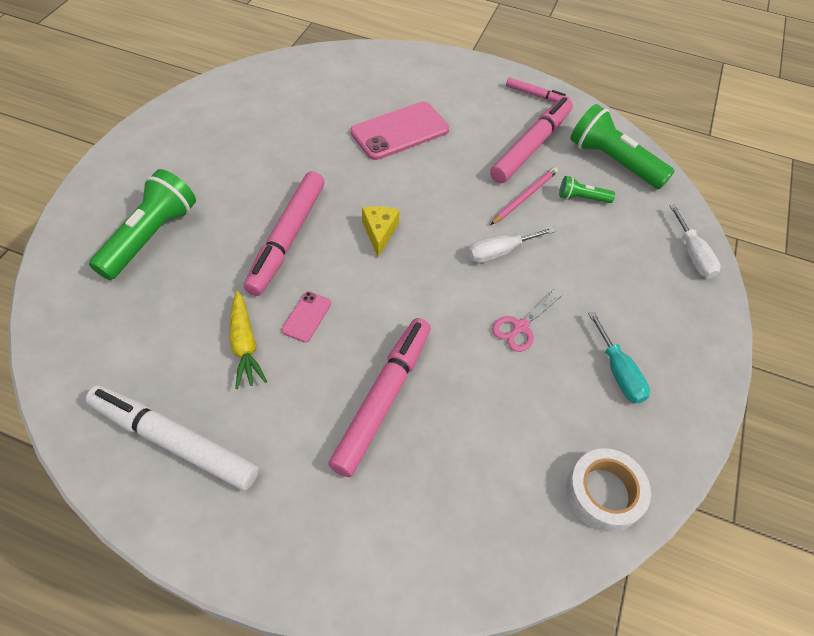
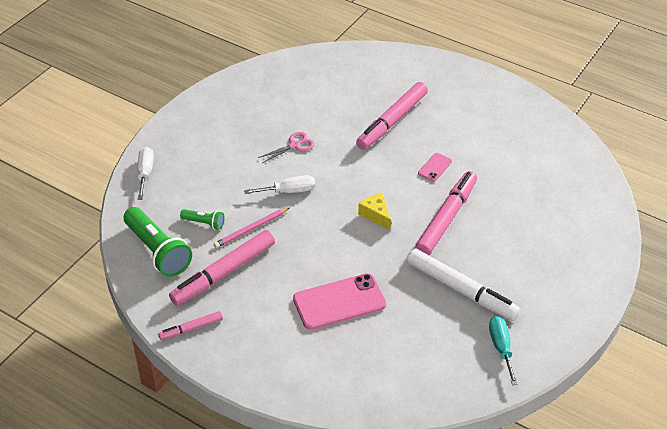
camera: 165 degrees left, 10 degrees down
(150, 237) = (549, 231): green flashlight -> none
(174, 441) = (512, 118): white marker -> white marker (461, 290)
(245, 345) = (475, 156): yellow carrot -> none
(379, 232) = (376, 215): yellow cheese -> yellow cheese turned 135 degrees clockwise
(536, 95) = (191, 328): pink marker -> pink marker turned 60 degrees counterclockwise
(603, 493) = (283, 71): white tape -> none
(618, 372) = (243, 117): turquoise screwdriver -> turquoise screwdriver (501, 348)

